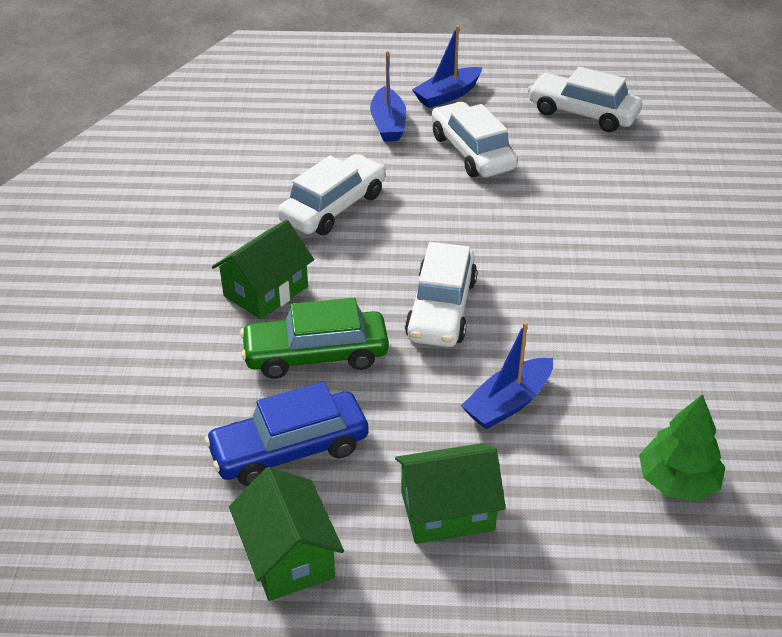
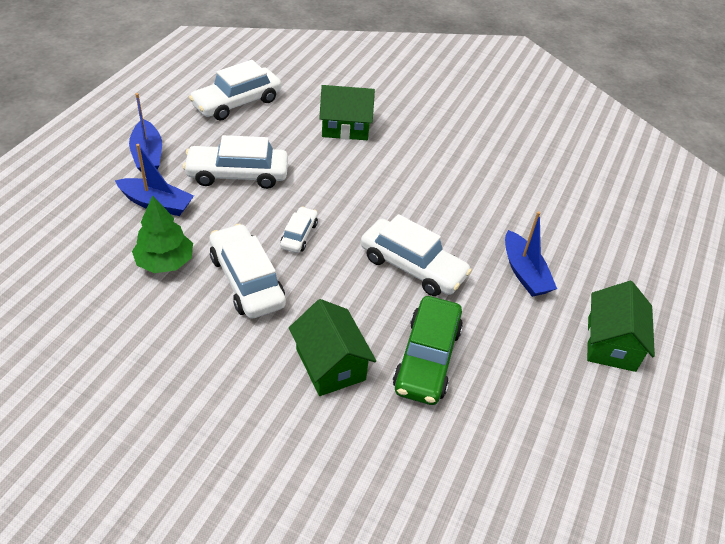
camera: 70 degrees left, 5 degrees up
(288, 556) = (629, 449): green house -> green house (345, 127)
(289, 449) = (524, 412): blue car -> none
(420, 218) = (299, 235): none -> white car
(677, 481) = (617, 229): green tree -> green tree (165, 262)

